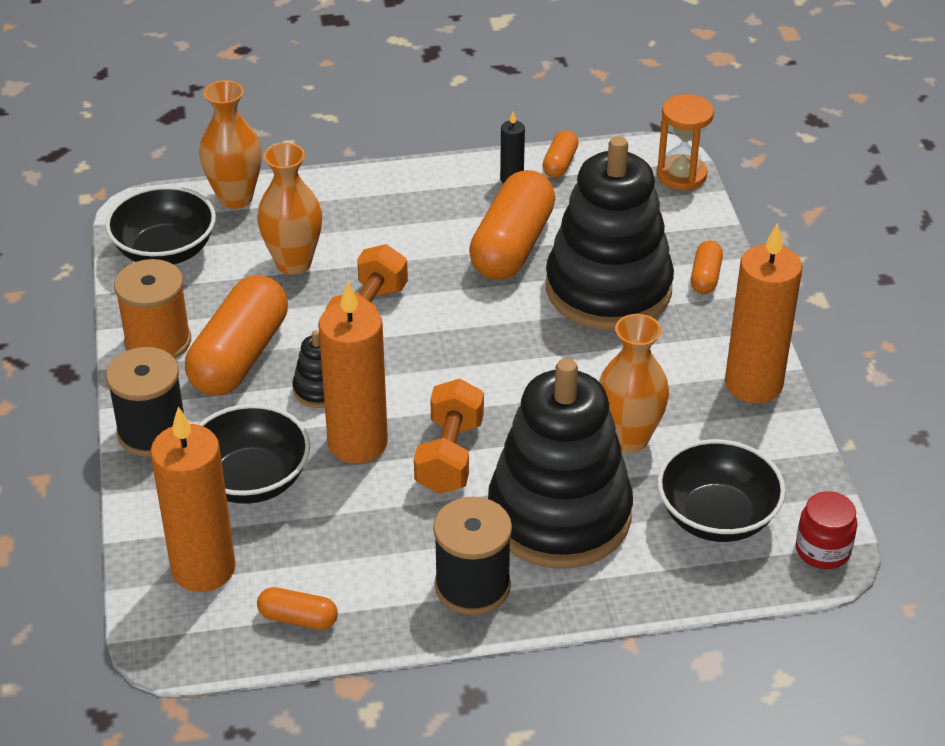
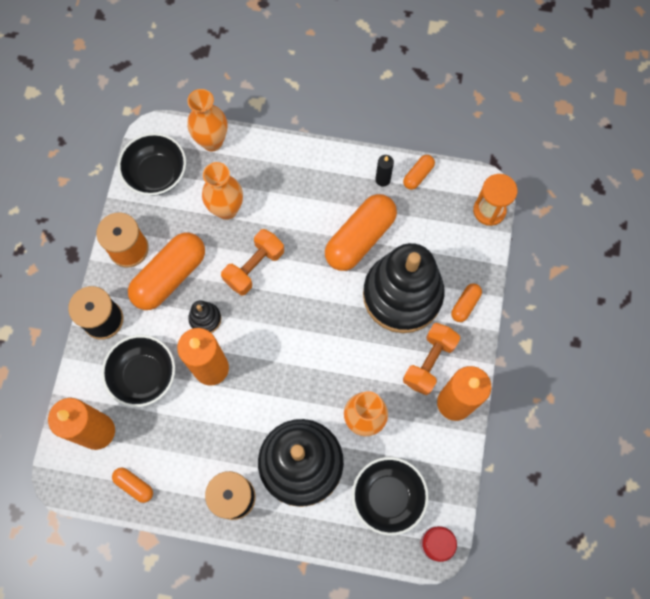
camera: 20 degrees right, 30 degrees up
(449, 456) = (258, 396): orange dumbbell -> orange dumbbell (429, 362)

